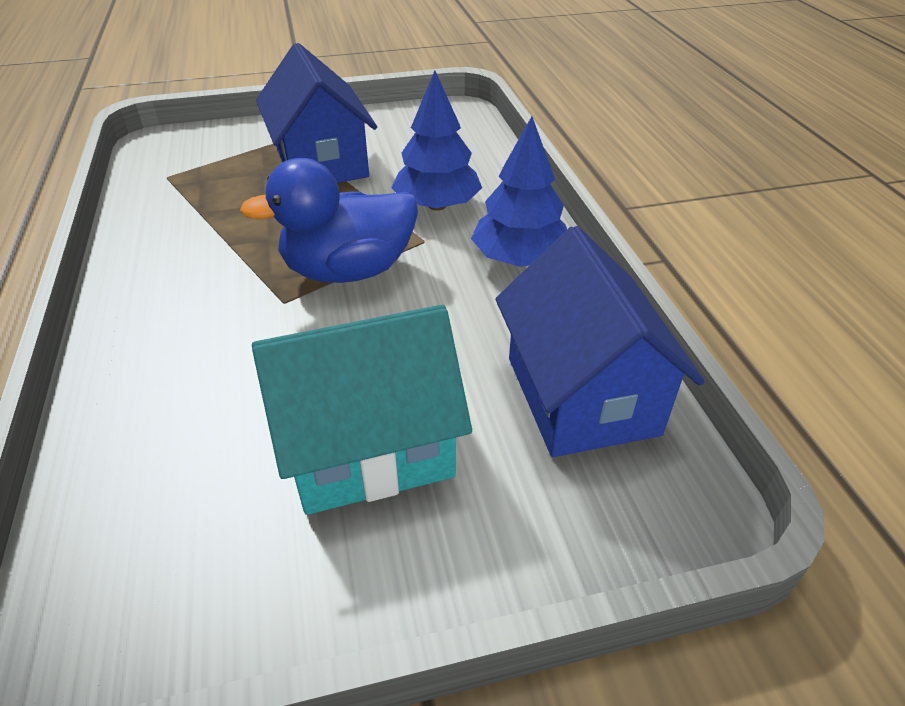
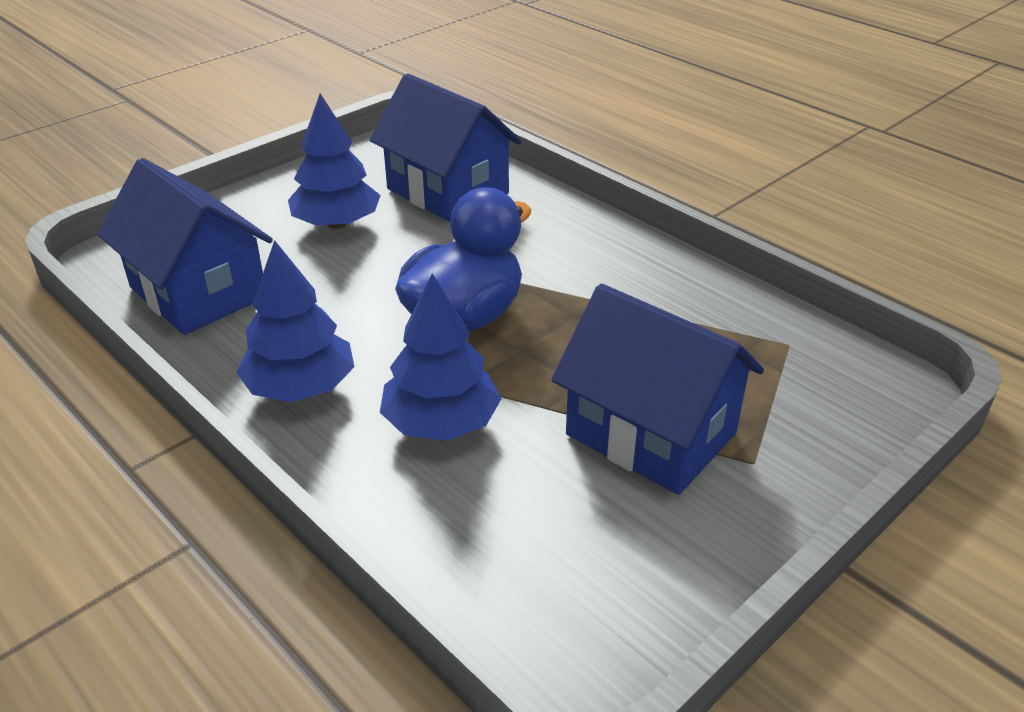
camera: 150 degrees right, 5 degrees down
(186, 451) = (447, 191): none -> blue house
(369, 448) = (336, 223): turquoise house -> blue tree

